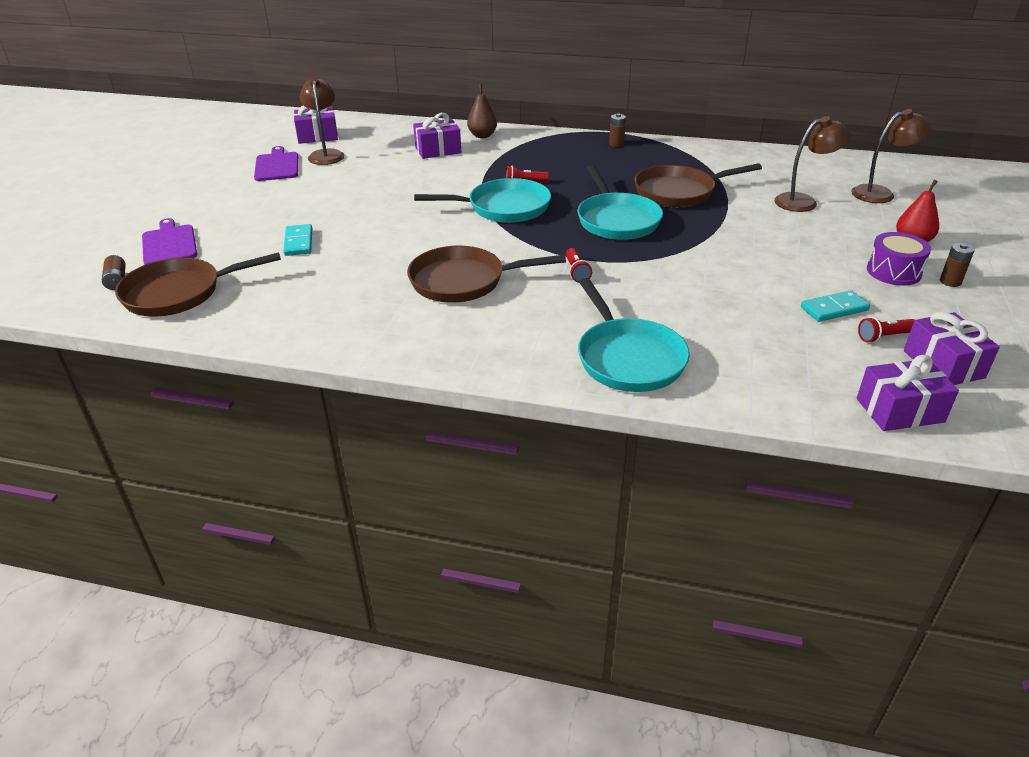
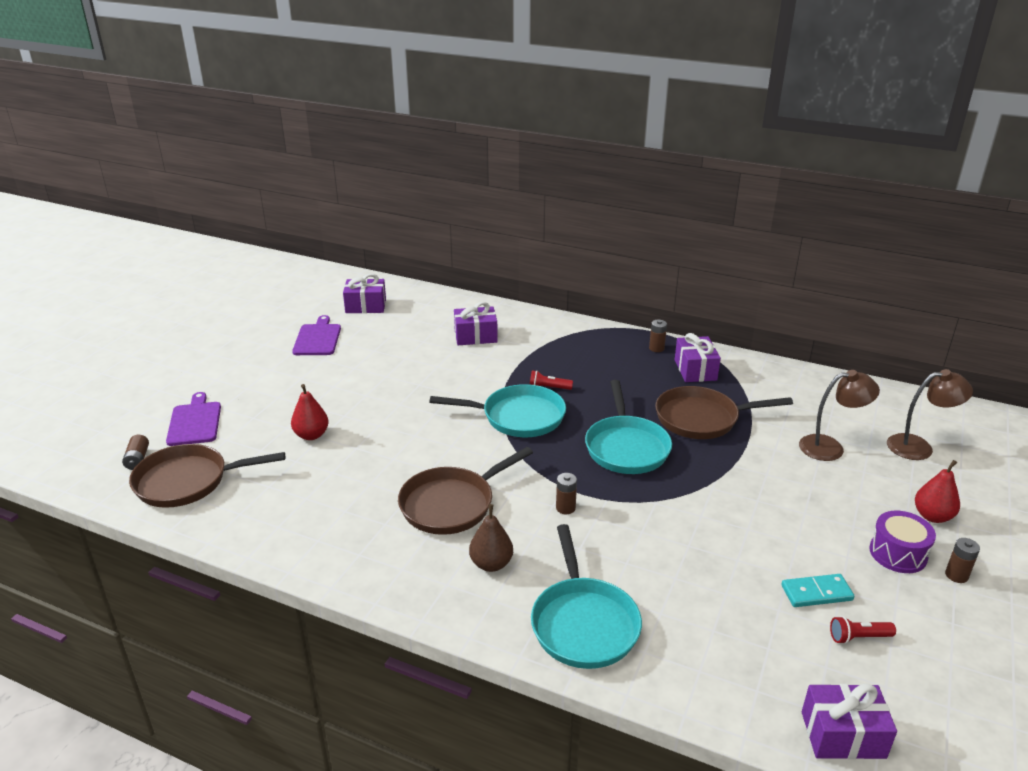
camera: 10 degrees right, 5 degrees down
(298, 242) = (311, 435): turquoise domino -> red pear
(326, 154) = (367, 329): brown lamp -> none
(464, 281) = (452, 504): brown pan -> brown pan turned 45 degrees counterclockwise
(482, 136) = (524, 322): brown pear -> brown pear (491, 564)
(576, 272) = (565, 508): red flashlight -> brown battery
(943, 364) = (911, 683): purple gift -> purple gift (695, 370)

